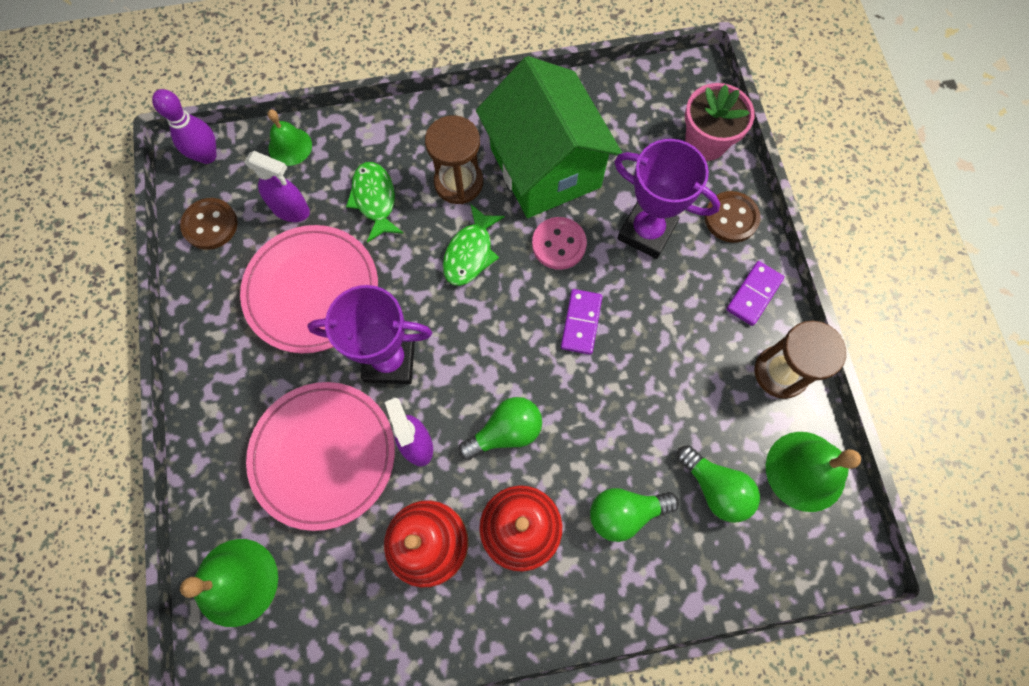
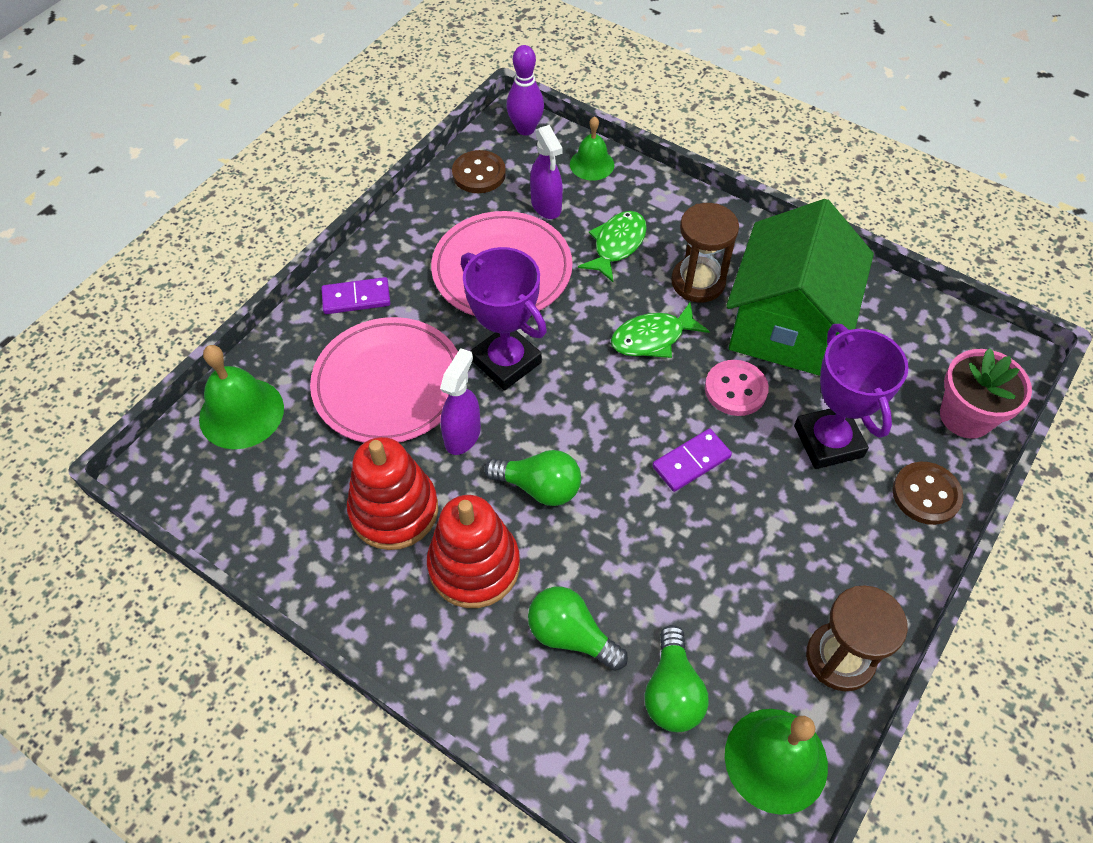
camera: 45 degrees right, 15 degrees down
(754, 294) = (882, 573): purple domino -> purple domino (356, 298)

